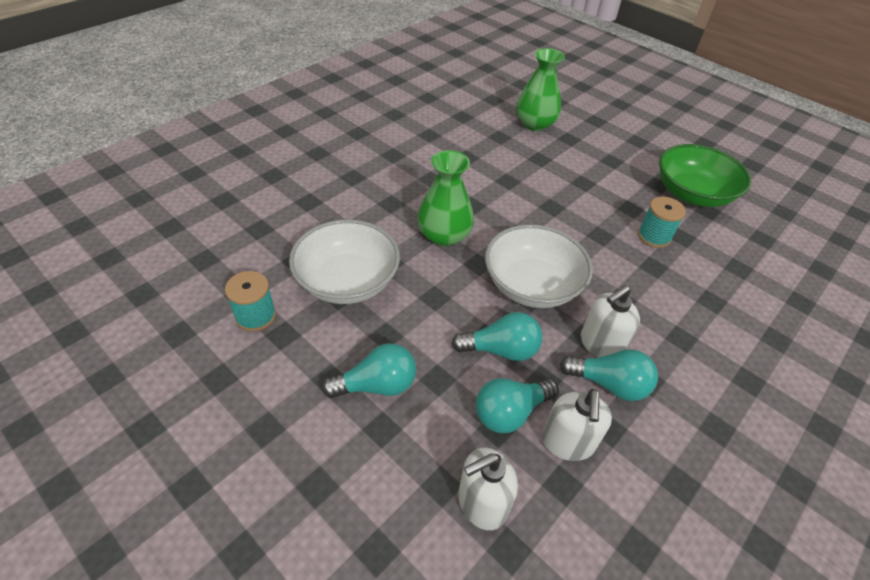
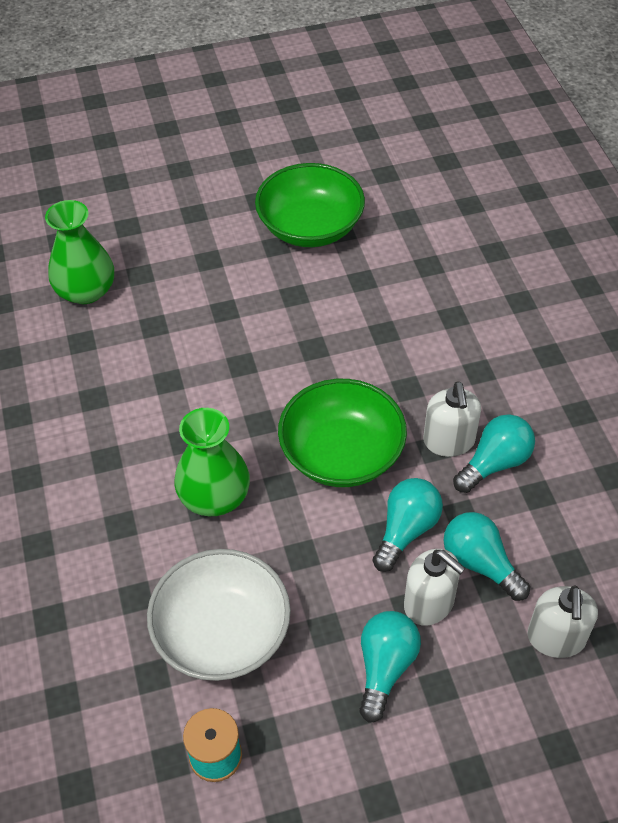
camera: 55 degrees left, 5 degrees up
(510, 412) = (480, 563): turquoise light bulb -> turquoise light bulb turned 135 degrees clockwise
(532, 285) = (341, 453): white bowl -> green bowl
(567, 442) = (534, 535): white soap dispenser -> white soap dispenser (429, 603)
(654, 236) = (346, 303): turquoise spool -> none

